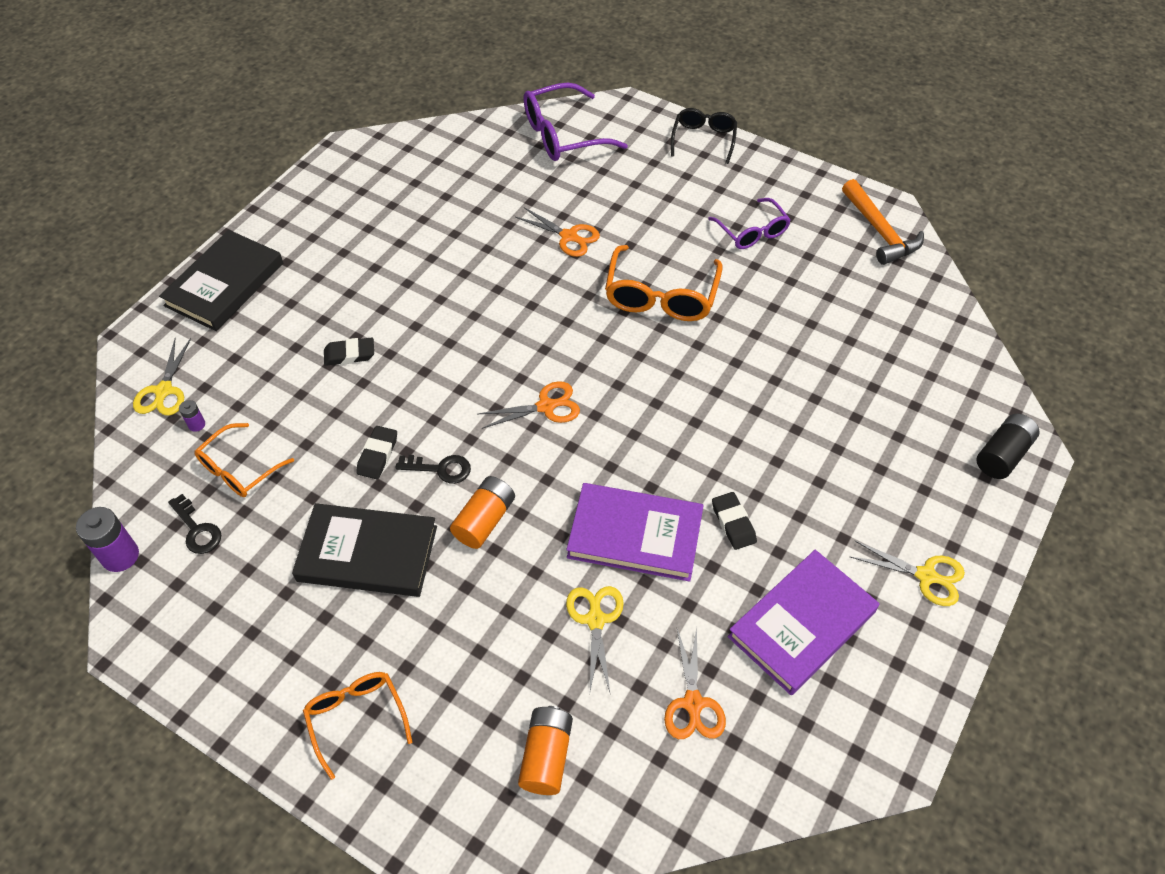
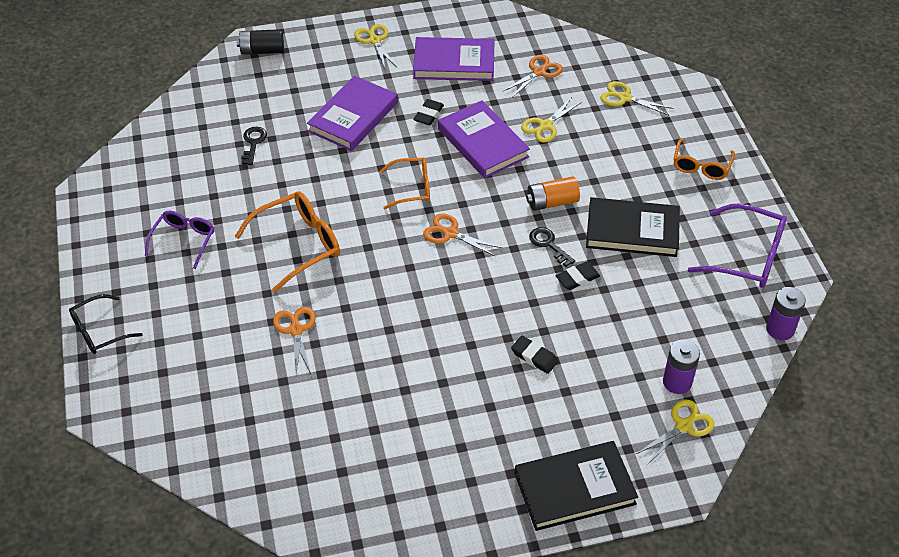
camera: 135 degrees left, 5 degrees down
(196, 425) = (677, 382): purple battery -> purple battery, size x1.99
(197, 529) = (722, 312): black key -> black key (253, 143)
(239, 469) = (670, 331): orange glasses -> orange glasses (412, 188)
(367, 554) = (632, 230): black book -> black book turned 45 degrees counterclockwise
(546, 756) = (624, 98): orange battery -> yellow scissors
(562, 135) = (182, 422): purple glasses -> purple glasses (747, 257)
(799, 454) = (353, 117): none -> purple book
(879, 231) = (116, 182): orange hammer -> none

